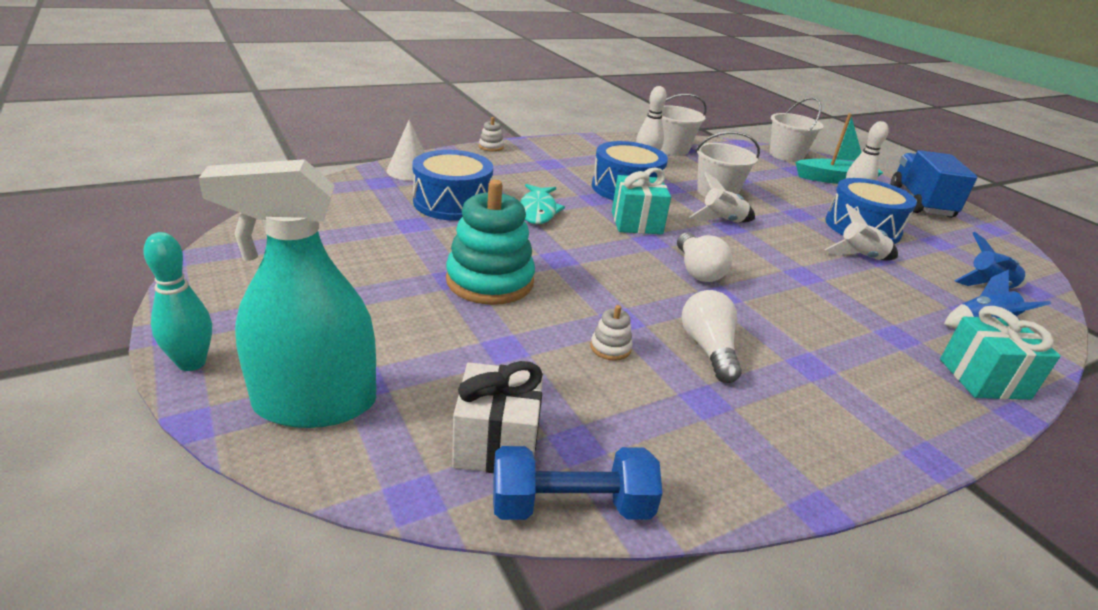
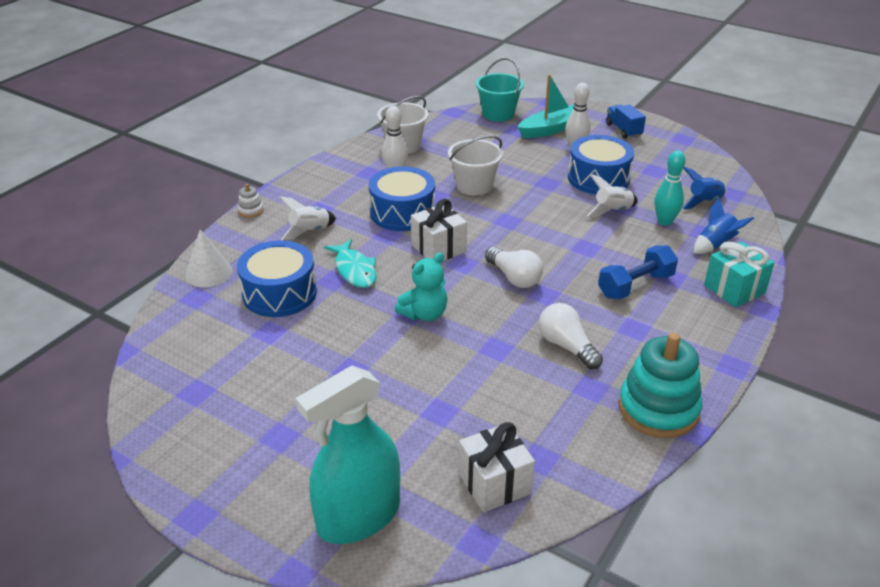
camera: 25 degrees left, 5 degrees up
(191, 363) = (241, 533): turquoise bowling pin -> turquoise bowling pin (665, 221)
(490, 281) = (380, 359): turquoise stacking toy -> turquoise stacking toy (658, 409)
(571, 506) = (567, 499): blue dumbbell -> blue dumbbell (635, 285)
(572, 264) = (424, 314): none -> turquoise teddy bear
(610, 348) = (506, 376): white stacking toy -> none
(636, 223) = (438, 248): turquoise gift -> white gift
(722, 221) = (498, 217): white rocket -> white rocket (309, 231)
(786, 155) = (498, 114): white bucket -> turquoise bucket
(920, 202) = (623, 130): blue truck -> blue truck, size x0.57

